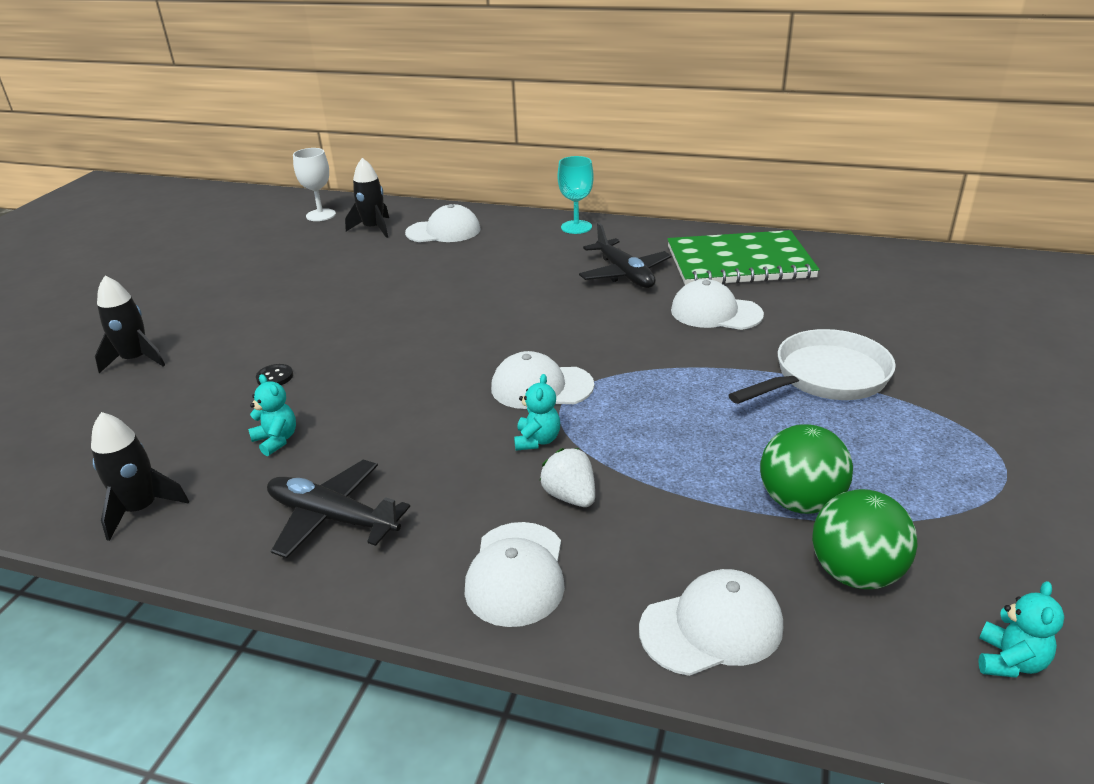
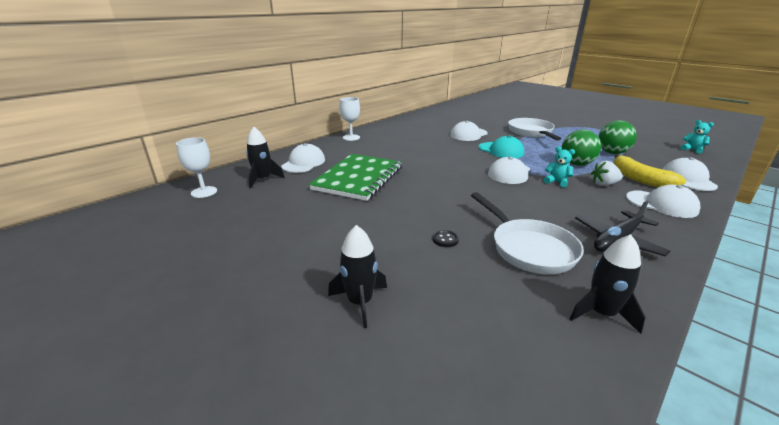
camera: 65 degrees left, 5 degrees down
(276, 440) = (528, 248): turquoise teddy bear -> white pan
(576, 227) = (351, 137): turquoise goblet -> white goblet
(624, 274) = (415, 139): black plane -> none
(641, 545) = (639, 179): none -> yellow banana
(655, 361) = (501, 150): none -> turquoise cap
(739, 262) = (429, 123): green notebook -> green notebook (358, 178)
(855, 573) = (653, 155): green ball -> green ball (576, 164)

